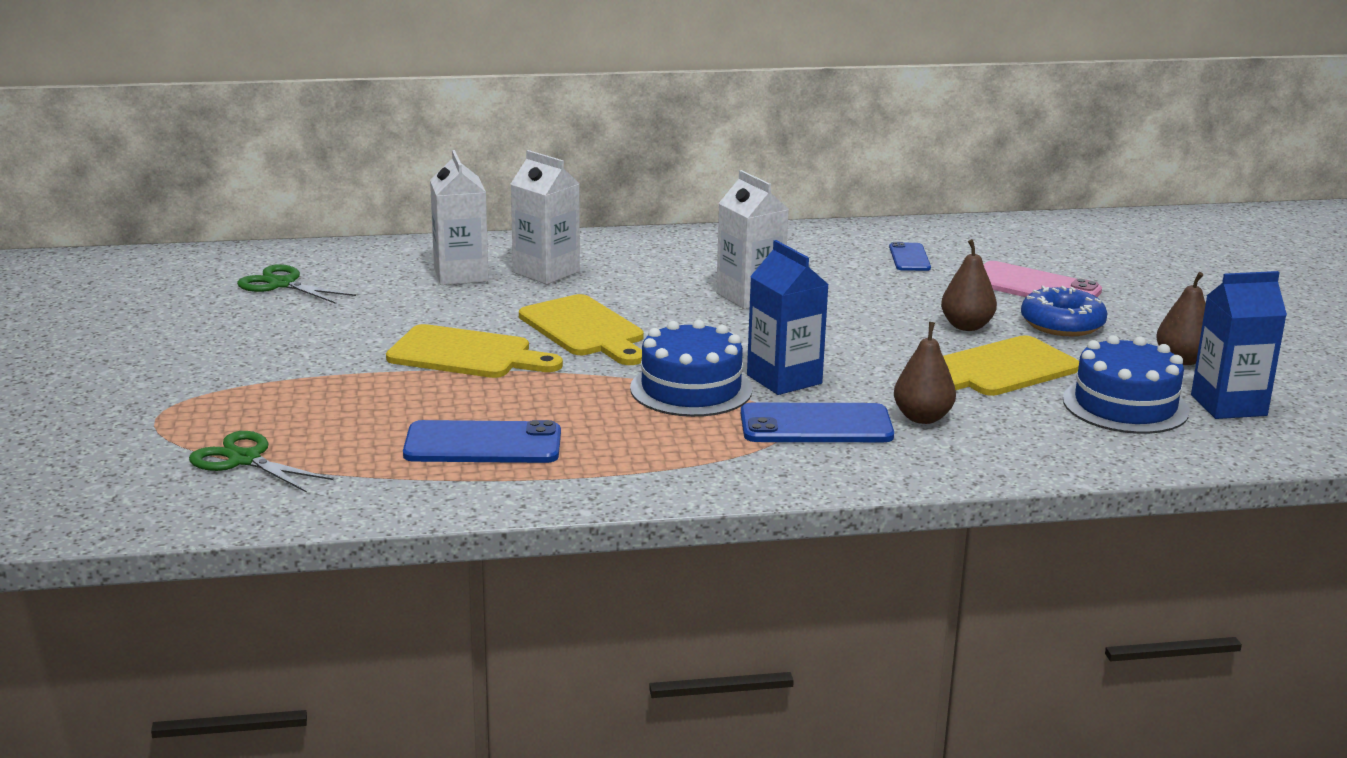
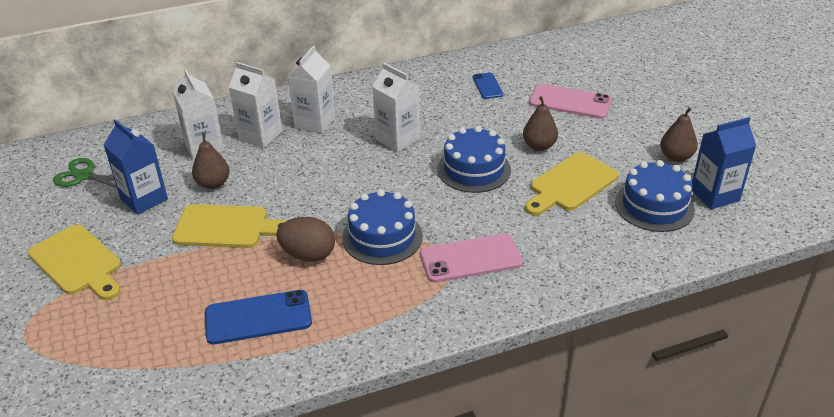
camera: 10 degrees left, 15 degrees up
(244, 459) = (96, 364): green scissors -> none
(576, 394) = (308, 255): none -> brown egg
(585, 330) = (299, 189): yellow cutting board -> yellow cutting board (78, 263)
(631, 267) = (315, 122): none -> white carton
(784, 379) = (439, 217): blue carton -> blue carton (144, 199)
(816, 425) = (470, 258): blue phone -> pink phone
(855, 338) = (474, 169): none -> blue cake
(922, 418) = (535, 239): brown pear -> brown pear (213, 184)
(1062, 324) = (596, 134): blue donut -> none

